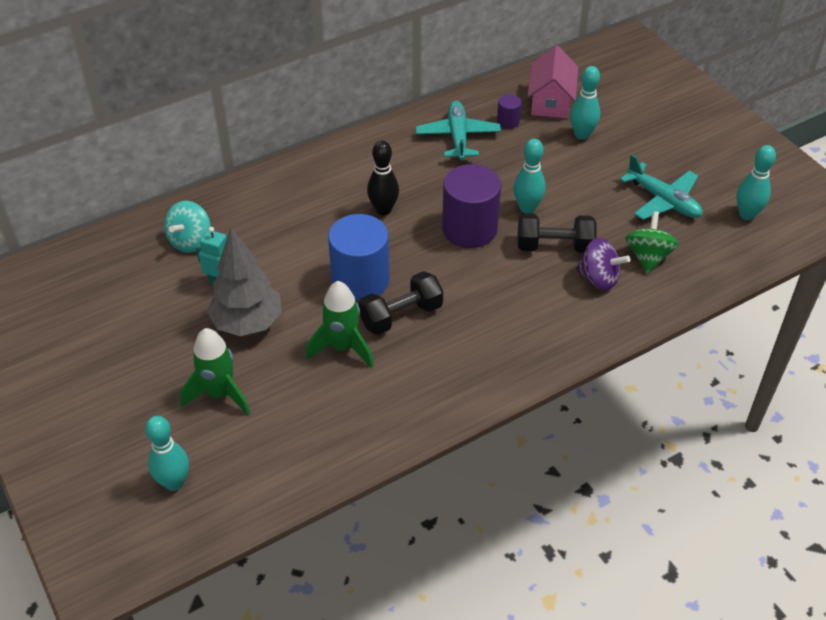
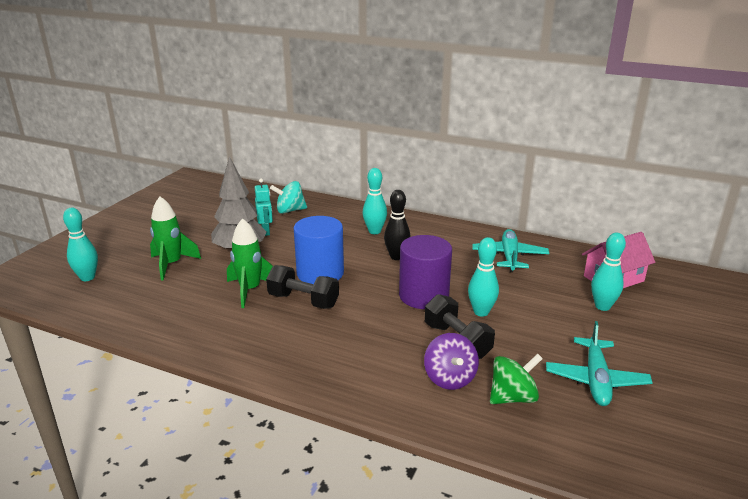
camera: 55 degrees right, 20 degrees down
(458, 137) = (509, 256): turquoise plane -> turquoise plane turned 45 degrees counterclockwise
(508, 121) = (559, 269): purple cylinder -> none
(746, 214) = (662, 444): turquoise bowling pin -> turquoise bowling pin (374, 231)

